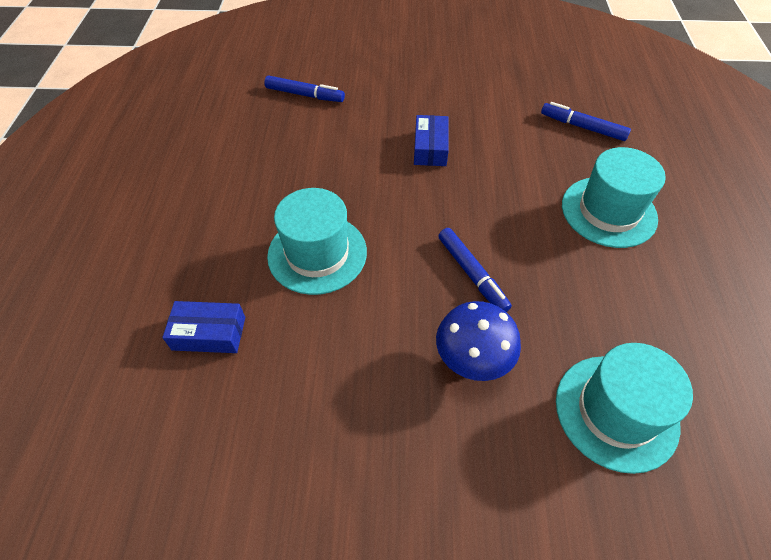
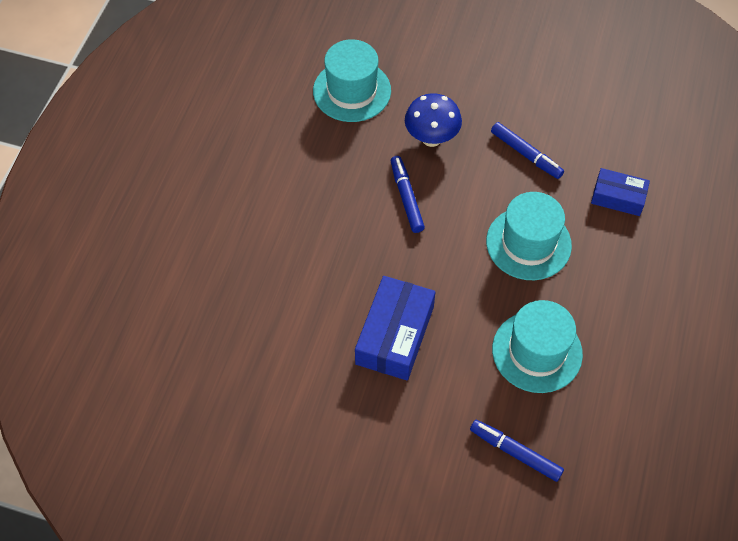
camera: 165 degrees left, 5 degrees up
(430, 148) = (395, 335): blue box -> blue box, size x1.63
(582, 127) = (224, 325): blue marker -> blue marker (526, 154)
(608, 211) = (263, 225): turquoise hat -> turquoise hat (537, 351)

